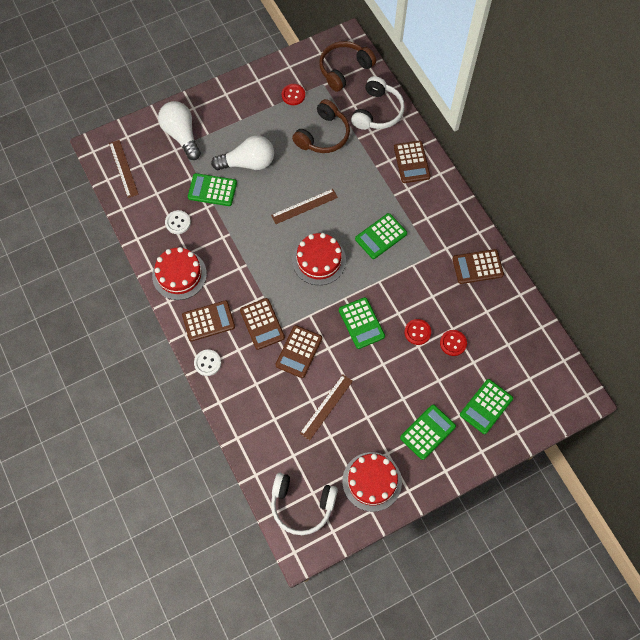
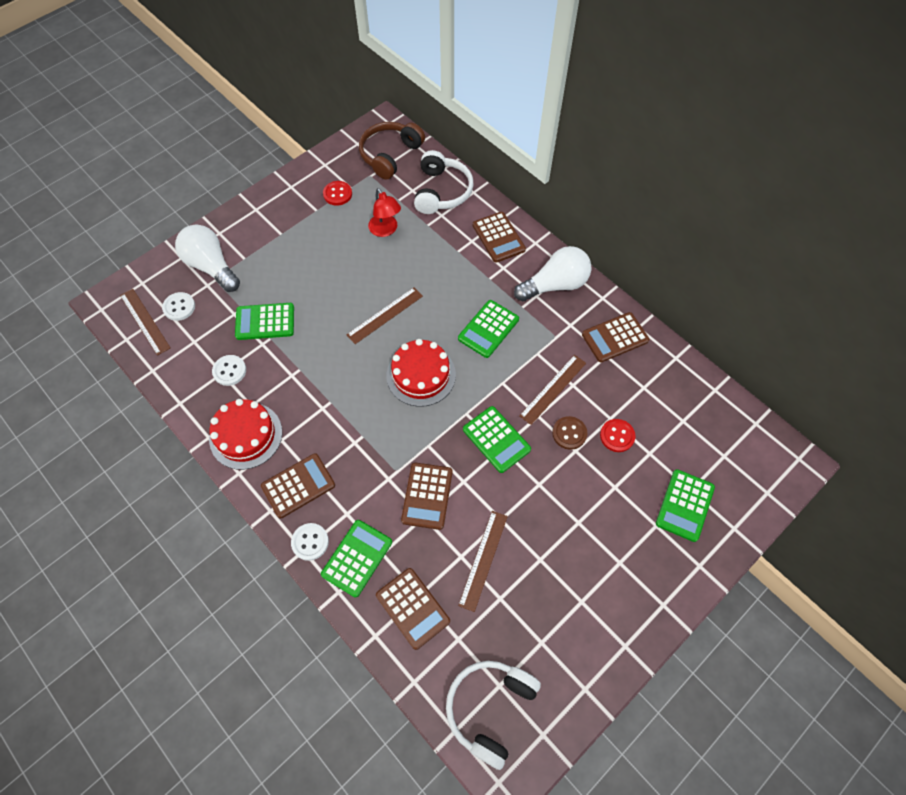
camera: 15 degrees left, 5 degrees down
(151, 163) = (179, 307): none -> white button
(248, 163) = (302, 280): white light bulb -> white light bulb (555, 285)
(262, 324) = (369, 472): brown calculator -> brown calculator (412, 608)
(302, 505) = (489, 708): white headphones -> white headphones turned 120 degrees clockwise
(323, 135) = (385, 230): brown headphones -> red lamp
(372, 481) = (573, 646): red cake -> none
(416, 295) = (553, 389): none -> brown ruler
(417, 332) = (569, 433): red button -> brown button
(427, 432) = (624, 558): green calculator -> green calculator (357, 558)

